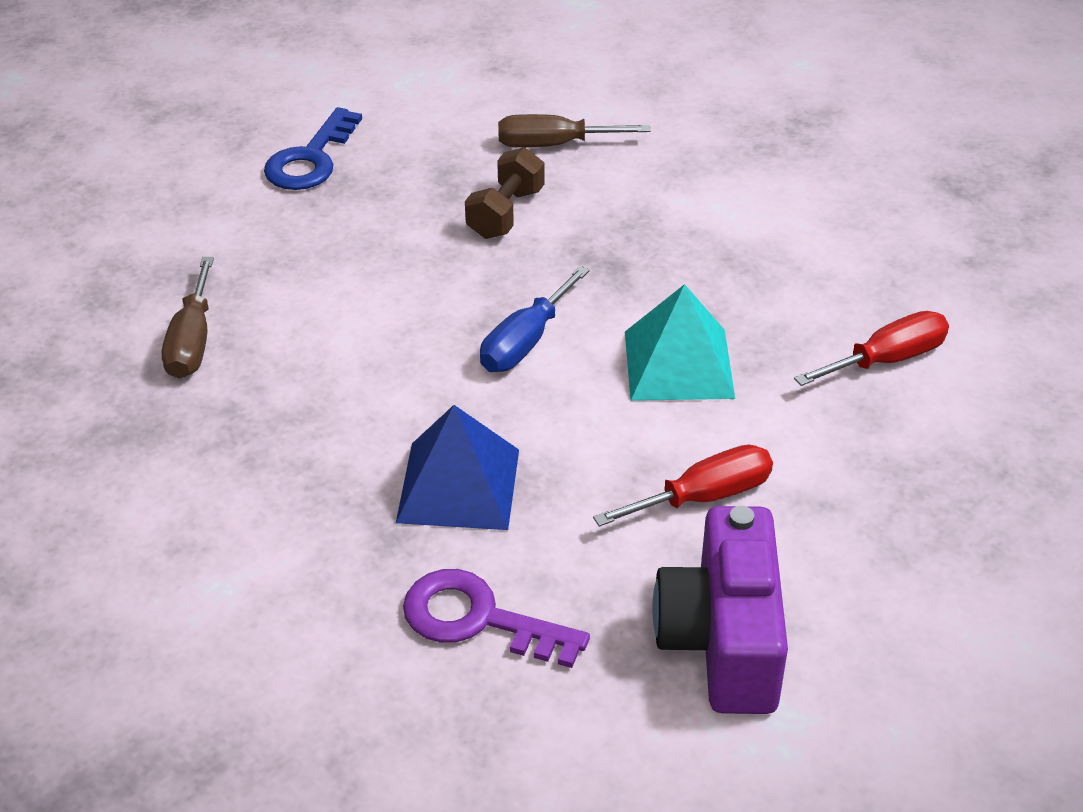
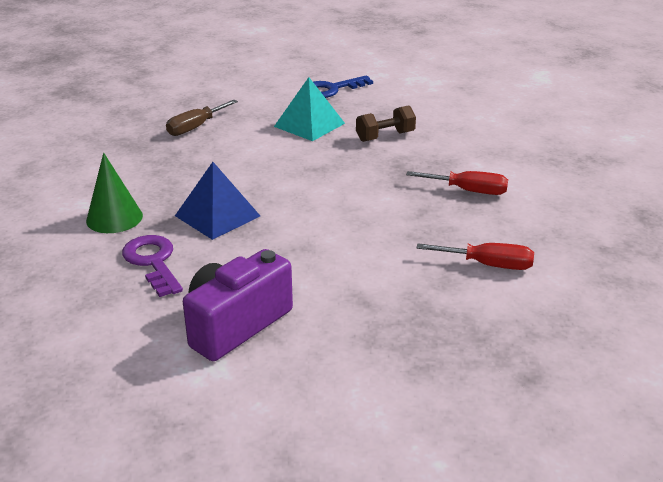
camera: 40 degrees right, 10 degrees down
(309, 582) = (114, 218): none -> green cone
(525, 342) = (322, 182): blue screwdriver -> none
(554, 145) = (446, 122): brown screwdriver -> none
(678, 364) = (378, 219): turquoise pyramid -> turquoise pyramid (309, 125)
(703, 497) = (312, 270): red screwdriver -> red screwdriver (468, 191)

